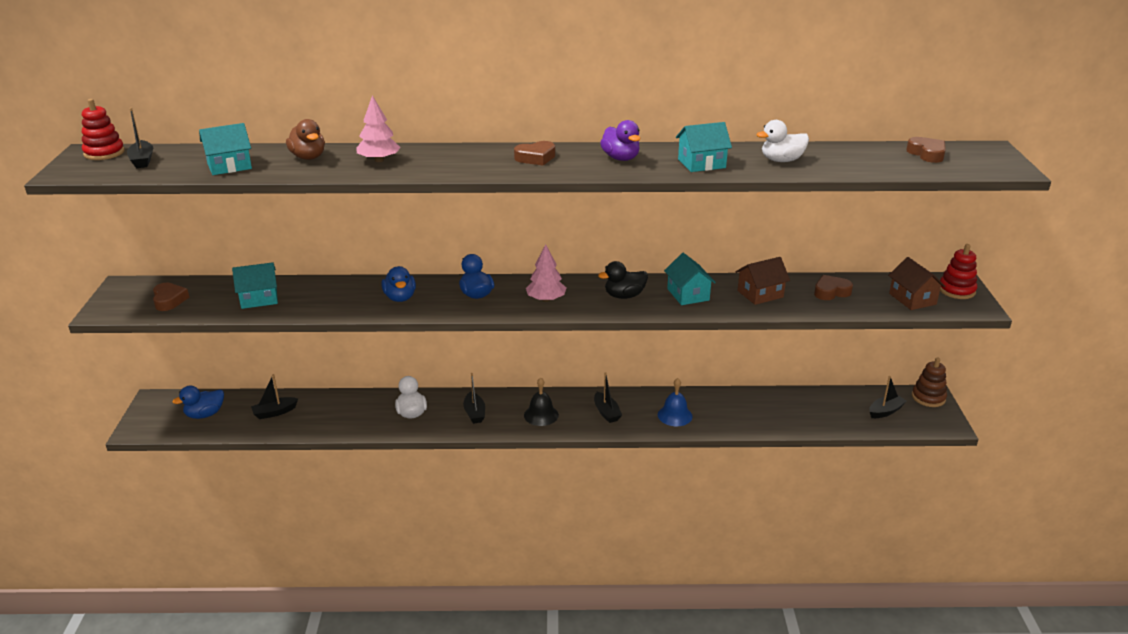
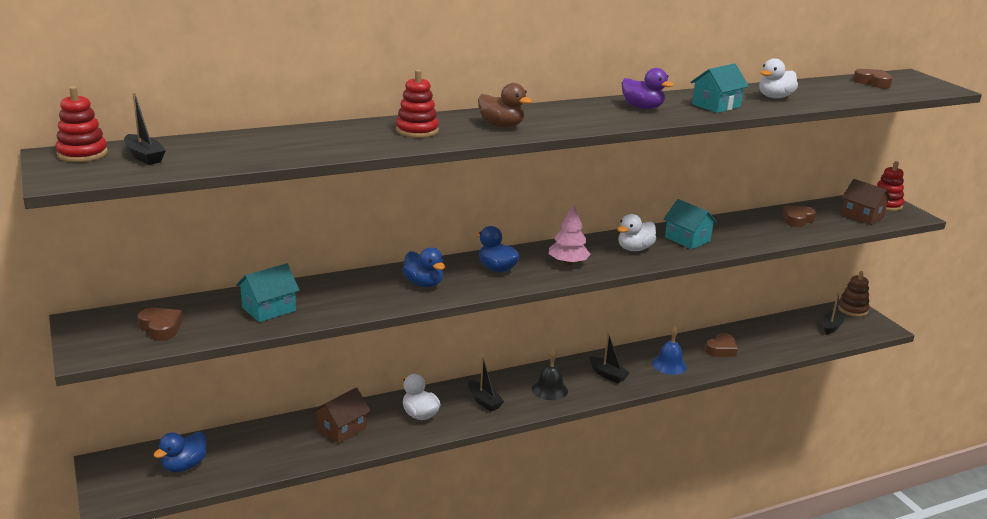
camera: 25 degrees left, 5 degrees down
(229, 166) = (259, 152): turquoise house -> none
(274, 412) = (267, 446): black boat -> none
(308, 157) = (337, 135): brown duck -> brown duck (501, 126)
(379, 160) = (417, 131): pink tree -> red stacking toy
(535, 158) = (566, 114): brown heart -> brown heart (721, 349)
(624, 296) = (634, 249): black duck -> white duck
(760, 294) = (745, 230): brown house -> brown house (341, 429)

